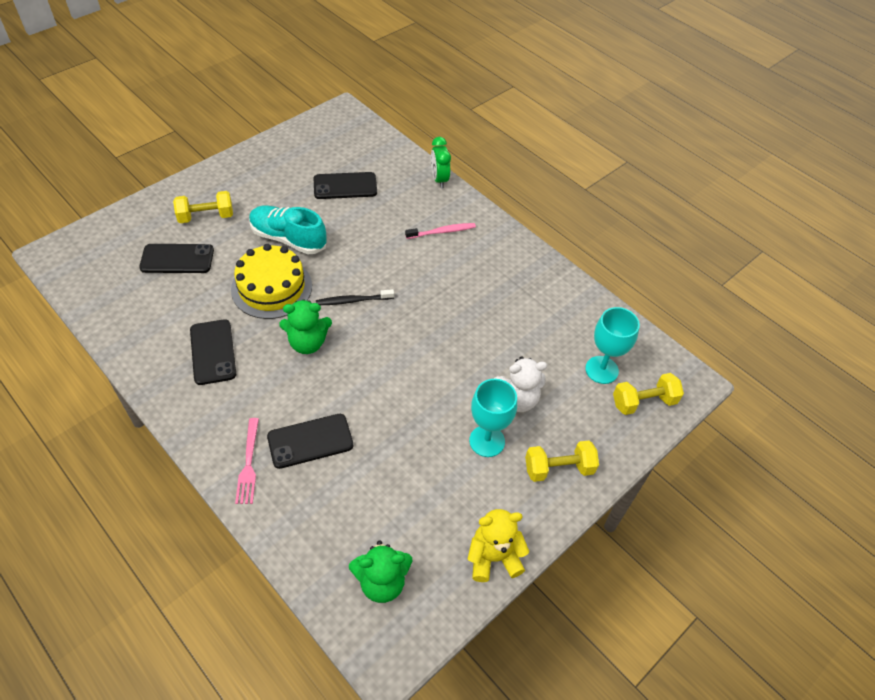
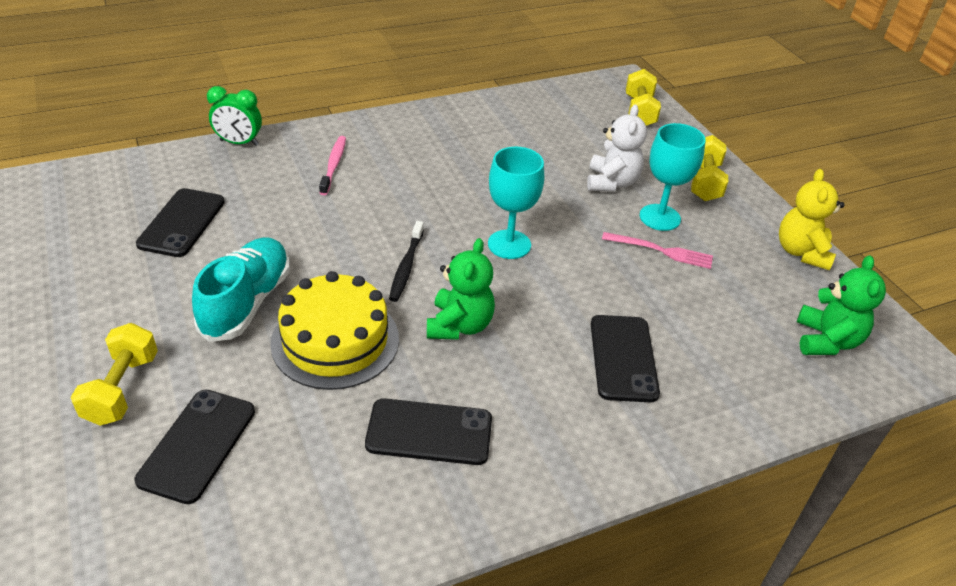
camera: 70 degrees left, 10 degrees down
(248, 465) = (646, 428): pink fork -> pink fork (662, 251)
(288, 239) = (247, 302): turquoise shoe -> turquoise shoe turned 150 degrees clockwise
(601, 370) = (592, 122): turquoise goblet -> turquoise goblet (509, 244)

